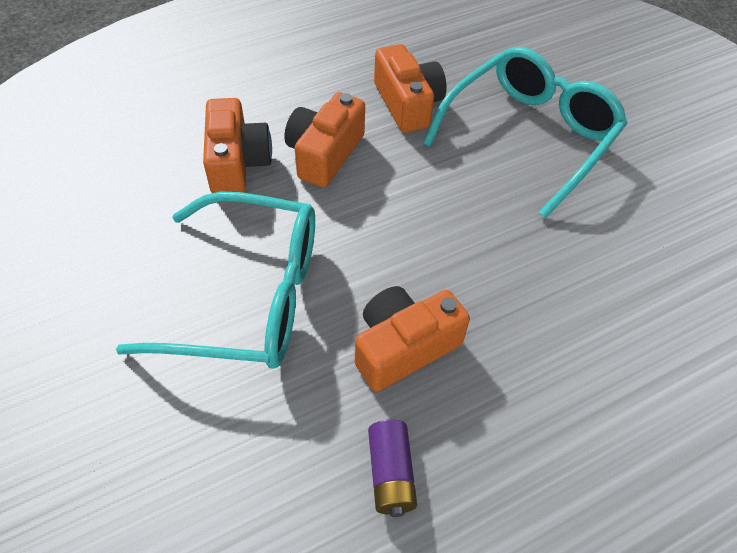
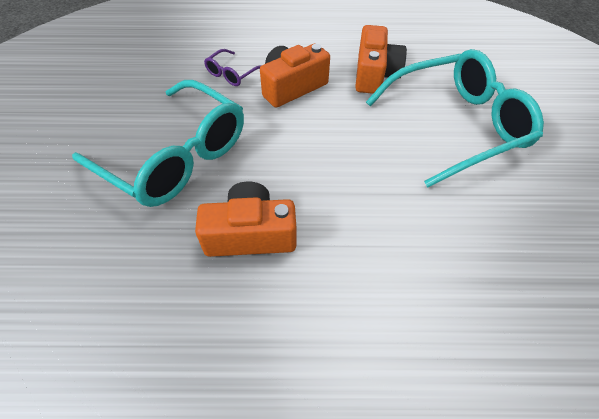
camera: 30 degrees right, 0 degrees up
(237, 162) = (232, 74): orange camera -> purple glasses
(391, 473) = (173, 320): purple battery -> none

